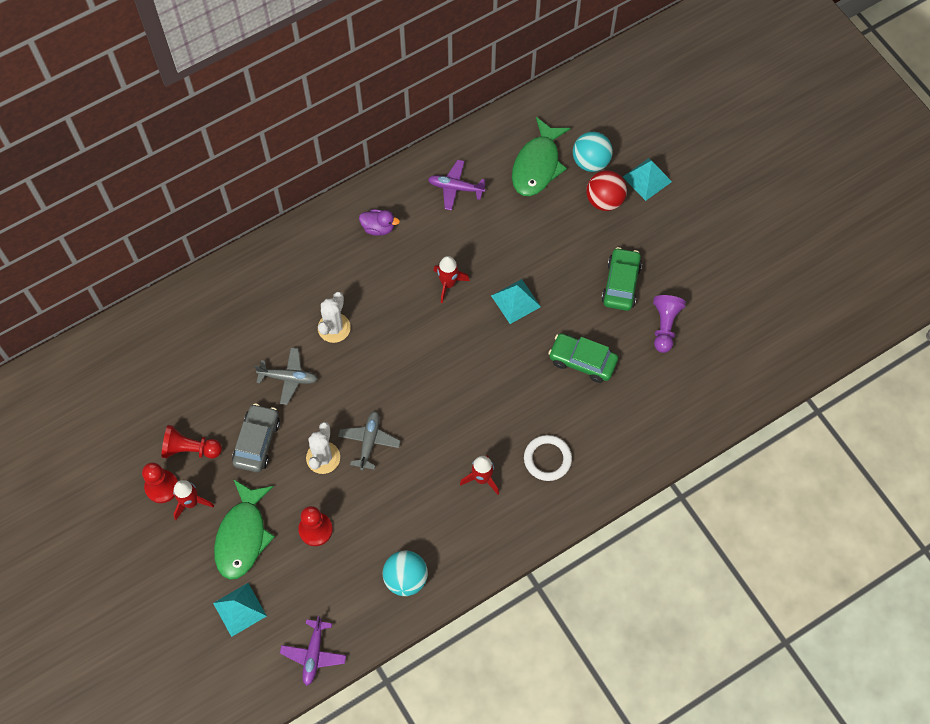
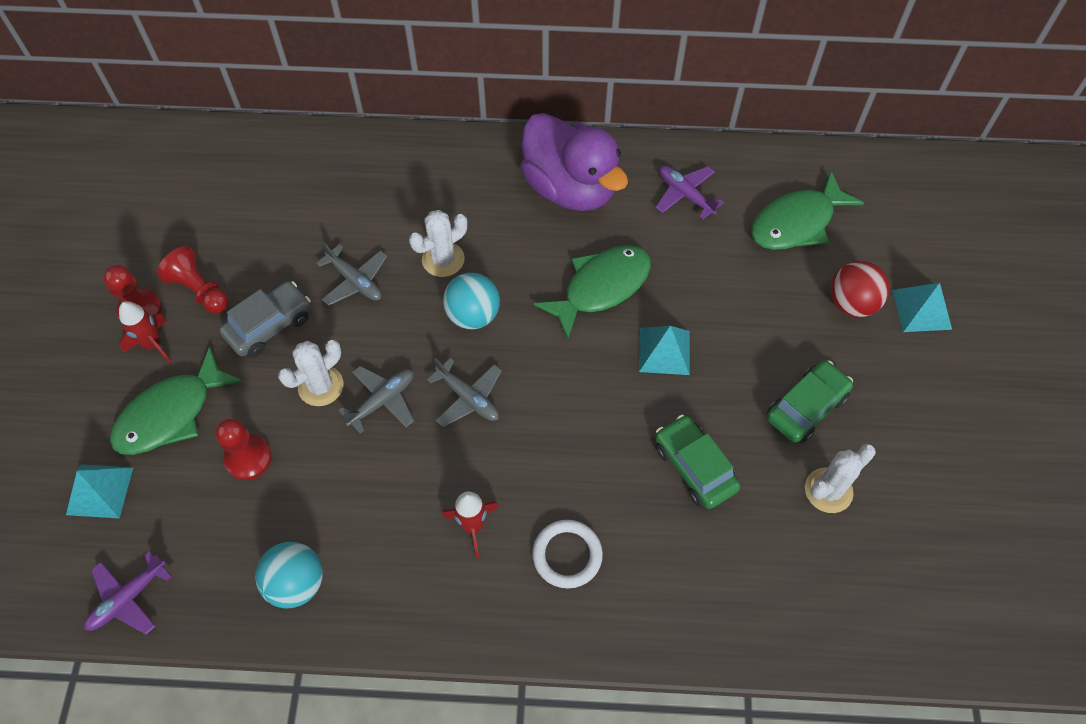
camera: 35 degrees right, 5 degrees down
(378, 228) = (570, 188): purple duck -> purple duck, size x2.44
(420, 406) = (468, 398): none -> grey plane
(448, 284) = (601, 287): red rocket -> green fish
(590, 162) = (864, 253): turquoise ball -> turquoise ball (473, 315)
(665, 326) = (828, 490): purple pawn -> white cactus

